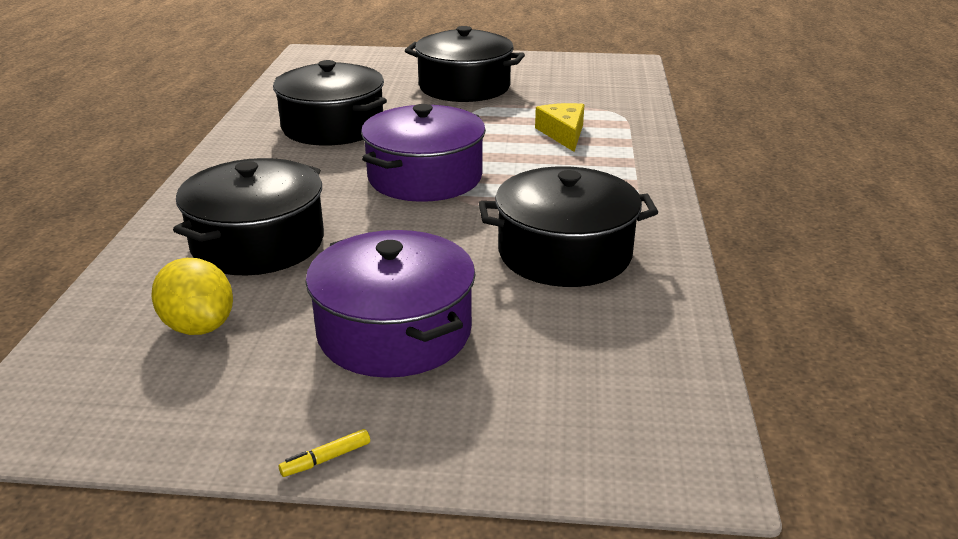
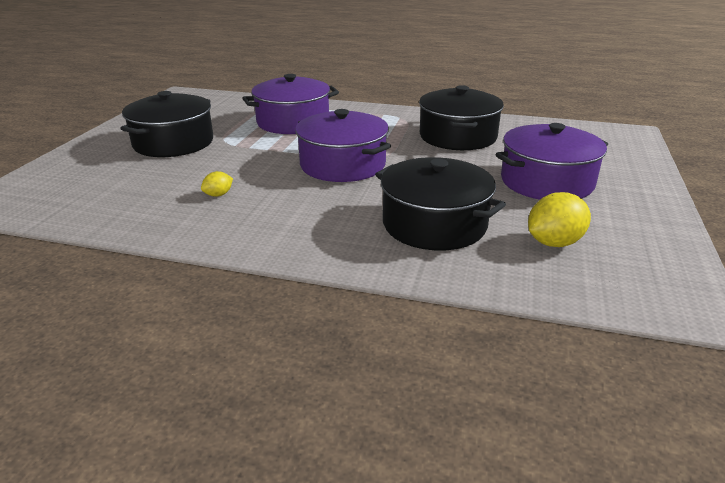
camera: 80 degrees left, 0 degrees up
(326, 459) = (666, 201): yellow marker -> none
(333, 126) = (218, 195): black pot -> yellow lemon
(563, 134) = (293, 122): yellow cheese -> purple pot

